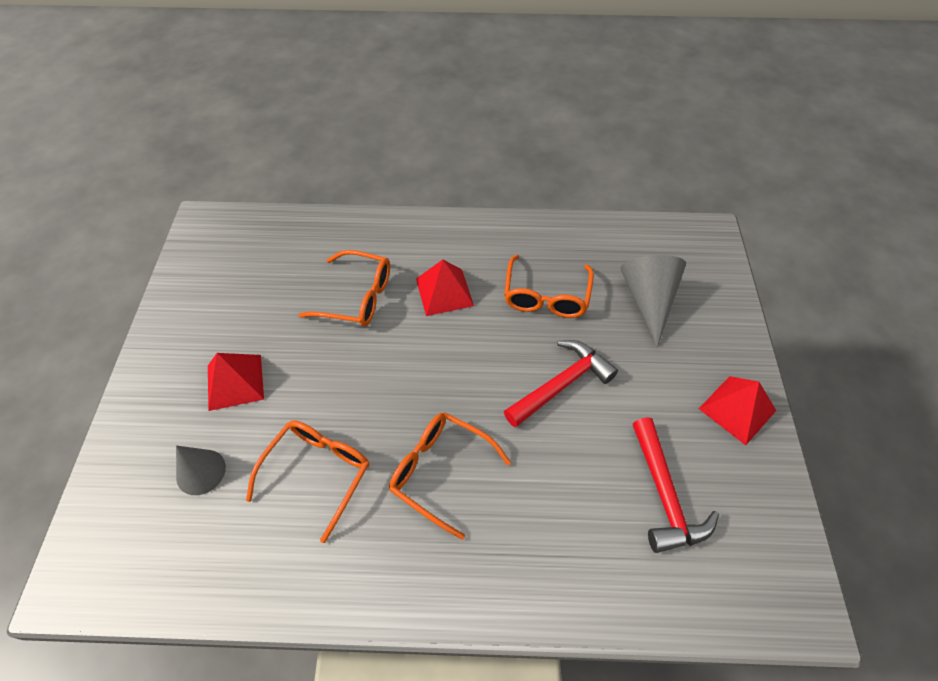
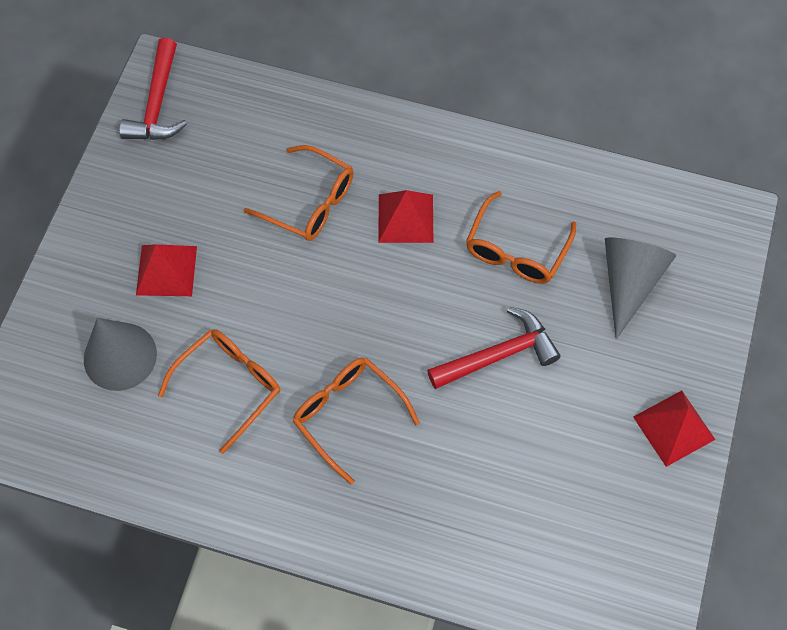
camera: 15 degrees right, 10 degrees up
(201, 472) = (120, 356): grey cone -> grey cone, size x1.53
(664, 495) = (561, 494): red hammer -> red hammer (157, 104)

